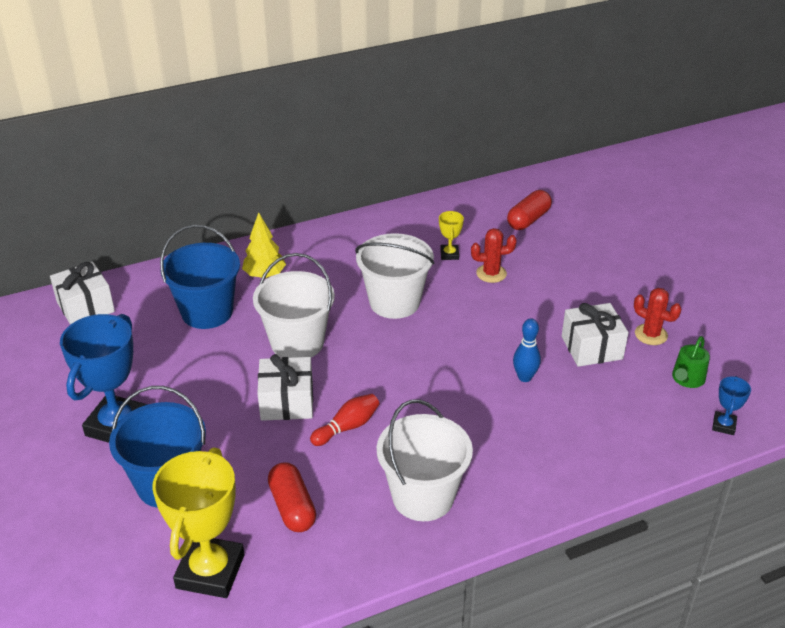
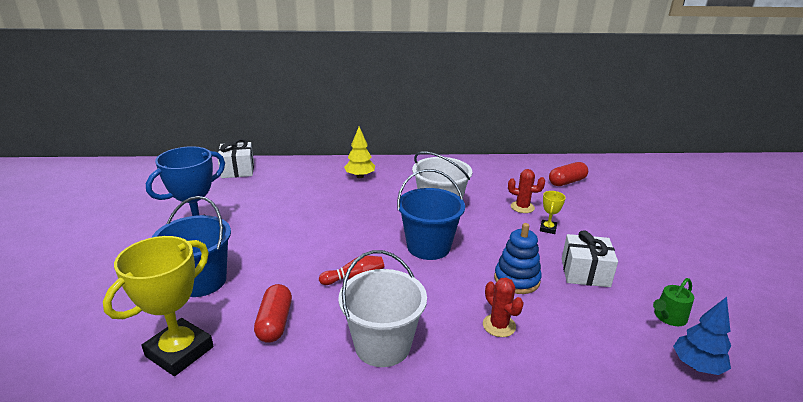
camera: 20 degrees right, 10 degrees down
(207, 312) = (308, 188): blue bucket -> blue bucket (428, 247)
(287, 402) = (322, 251): white gift -> none
(297, 343) = (355, 217): white bucket -> none
(449, 254) = (496, 190): yellow trophy -> yellow trophy (548, 229)
(524, 377) = (516, 279): blue bowling pin -> blue stacking toy
(651, 334) = (643, 275): red cactus -> red cactus (499, 325)
(724, 425) = (696, 366): blue trophy -> blue tree

